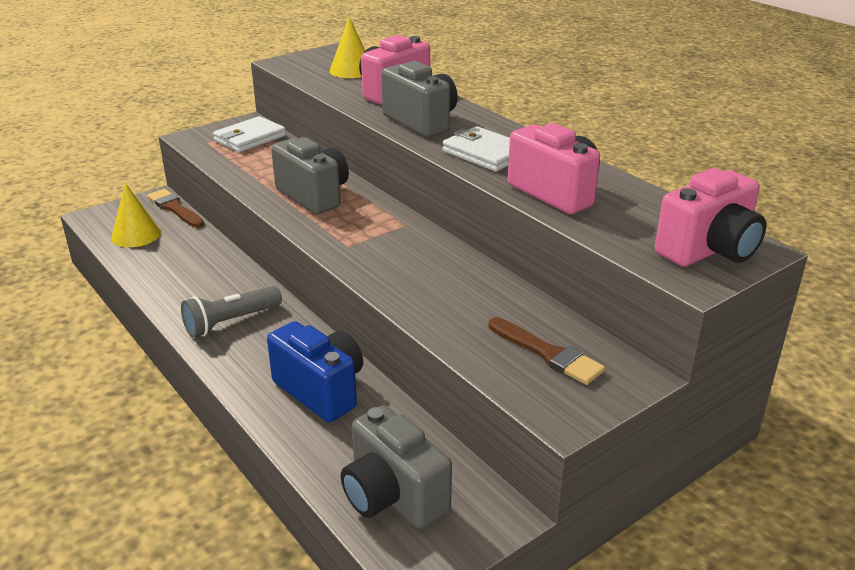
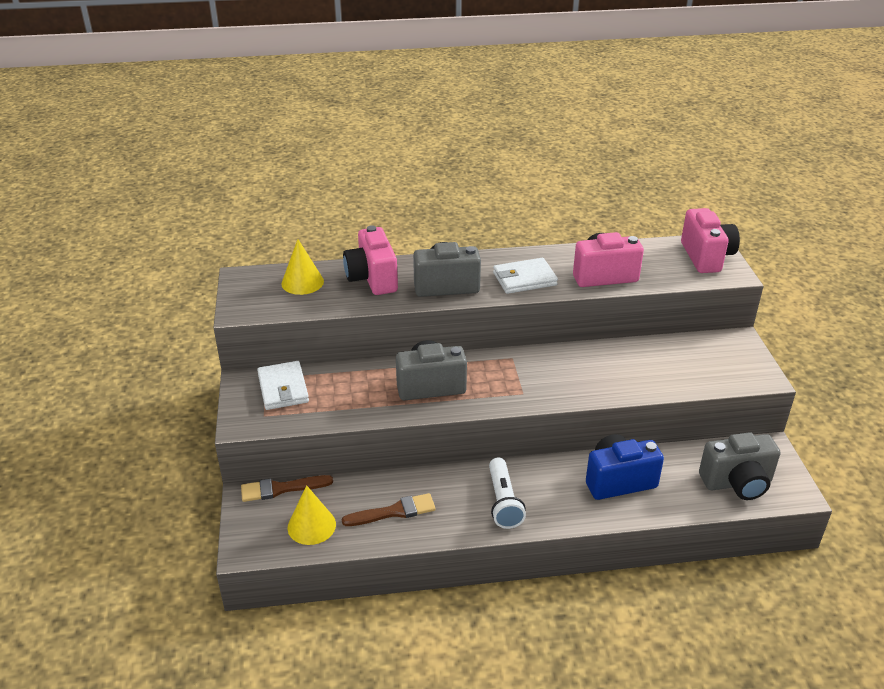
camera: 60 degrees left, 5 degrees up
(231, 322) = (503, 502): grey flashlight -> white flashlight
(548, 354) = (704, 360): brown brush -> brown brush (394, 511)

